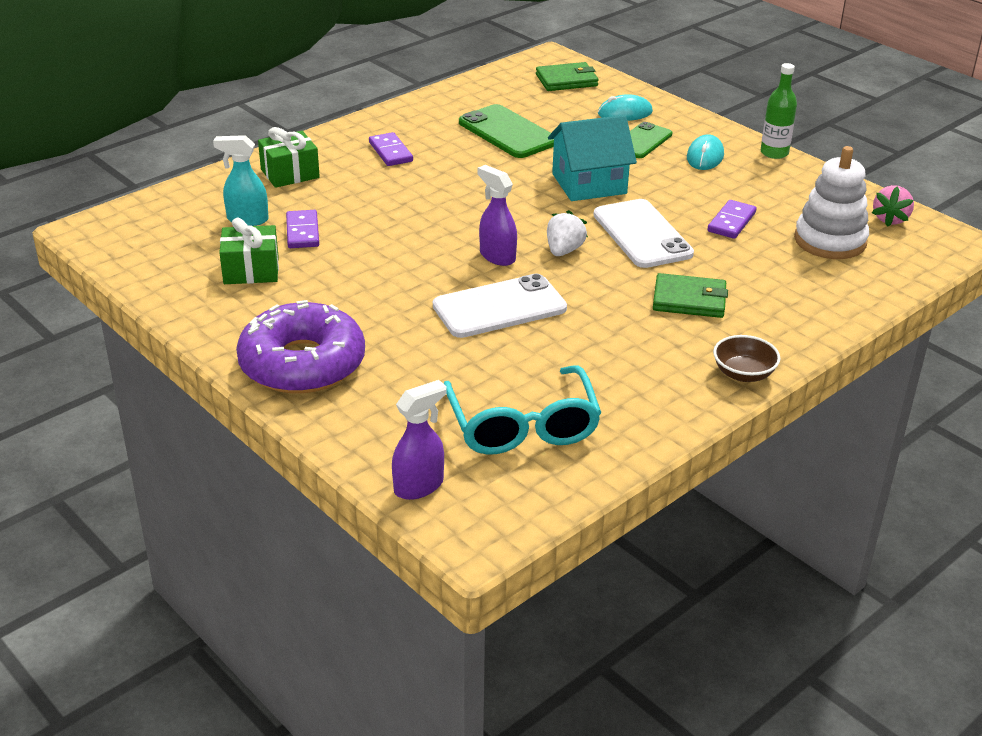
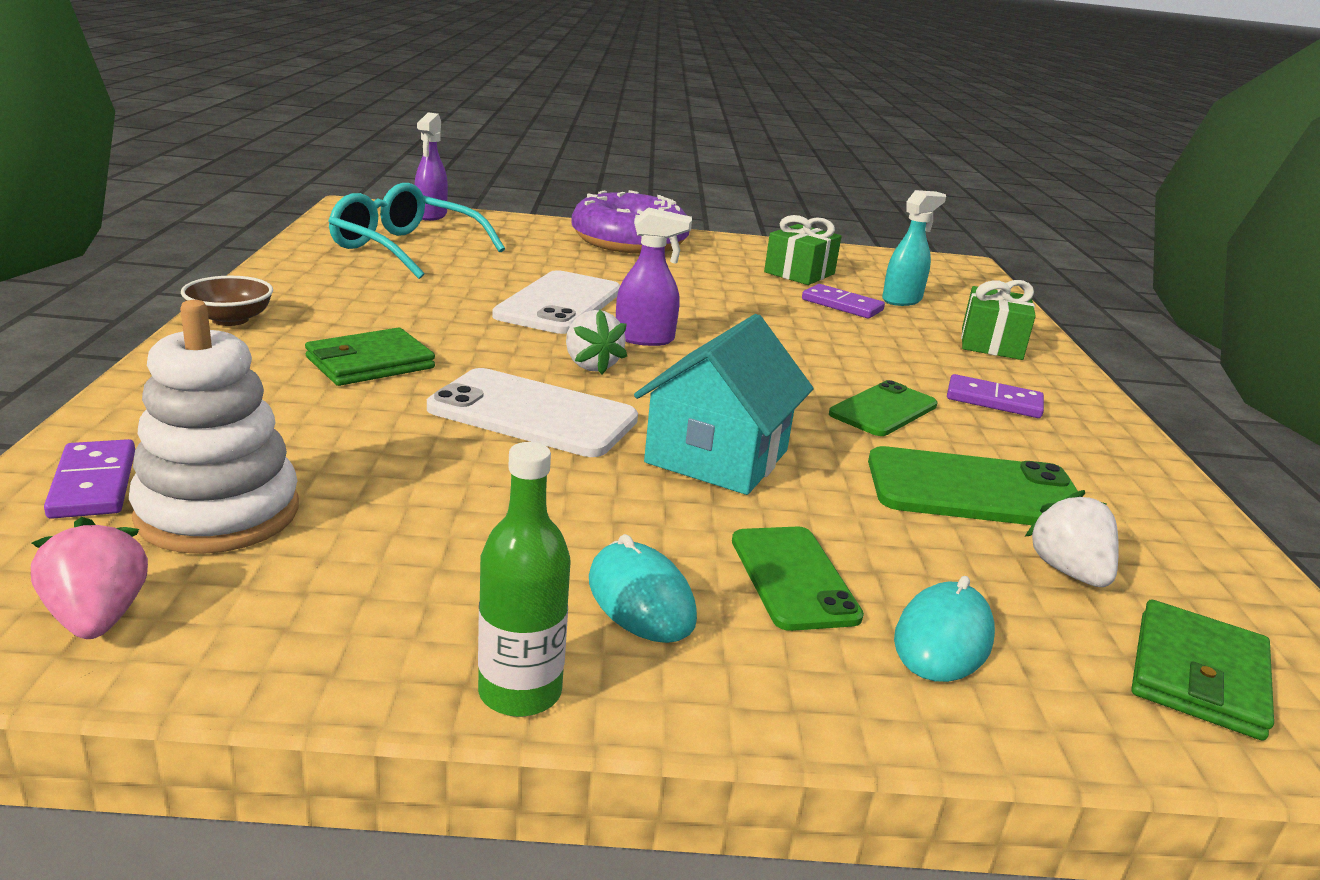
camera: 130 degrees right, 10 degrees down
(460, 170) = (883, 410): none -> green phone
(540, 106) = (1068, 571): none -> white strawberry
(731, 222) = (429, 480): purple domino -> purple domino (94, 484)

